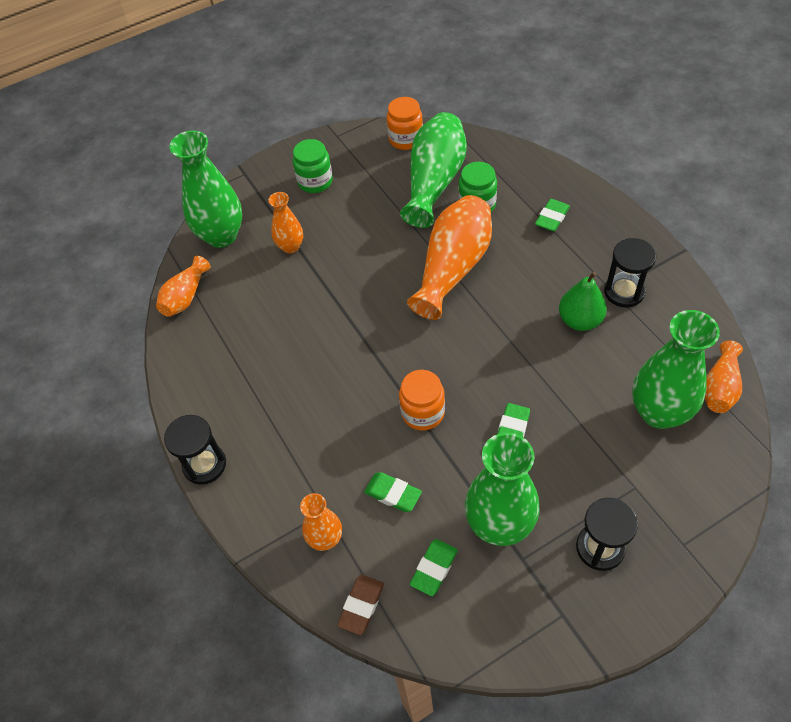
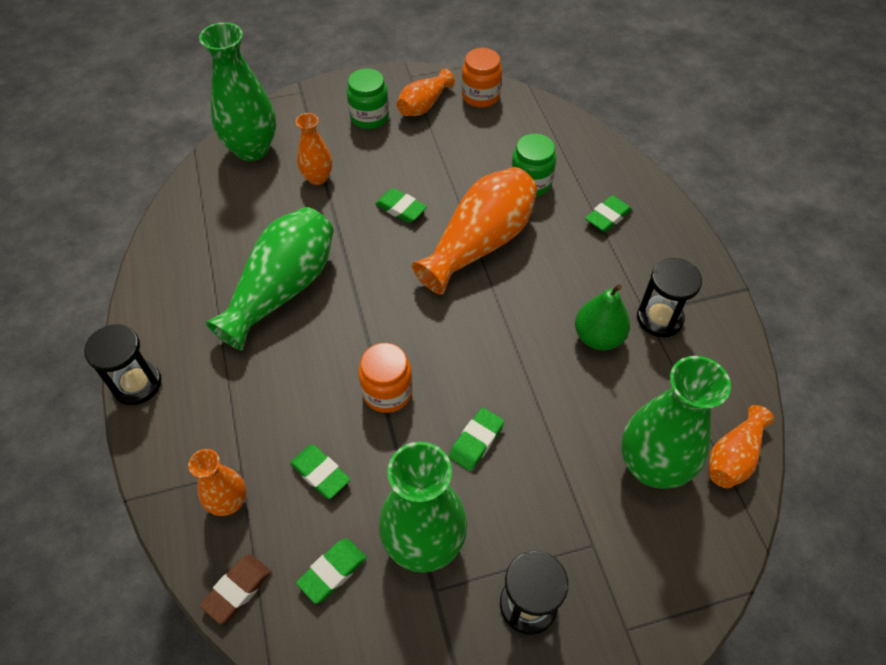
camera: 10 degrees right, 0 degrees up
(185, 297) = (190, 202): orange vase -> orange vase (424, 105)
(374, 255) = (401, 209): none -> green eraser
(434, 182) = (494, 147): green vase -> green vase (282, 289)

